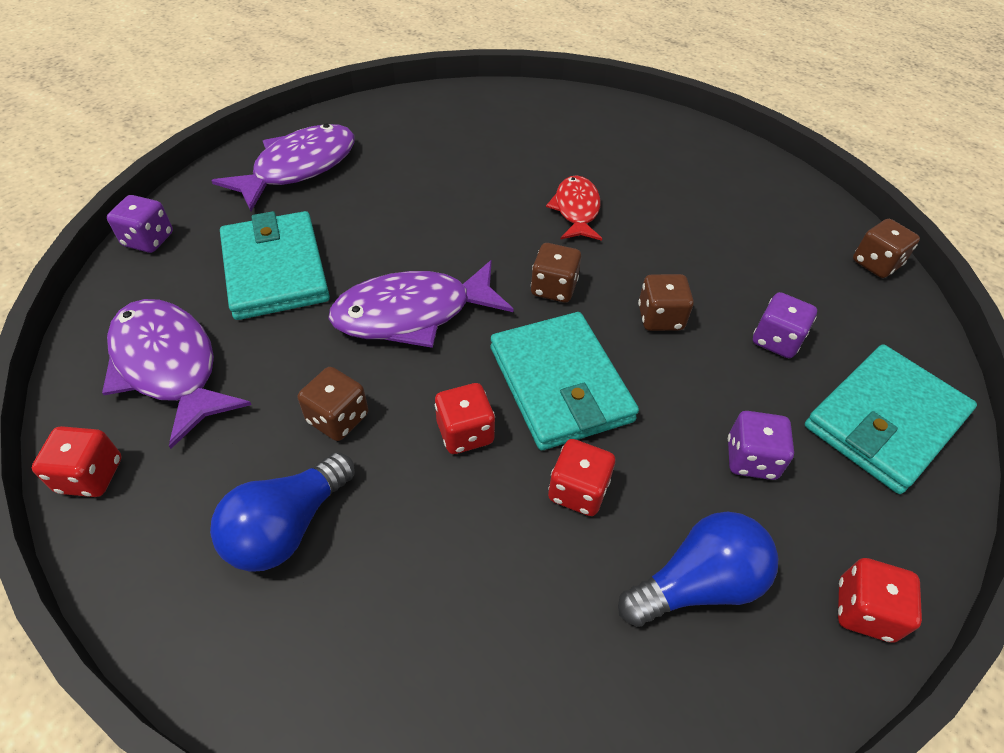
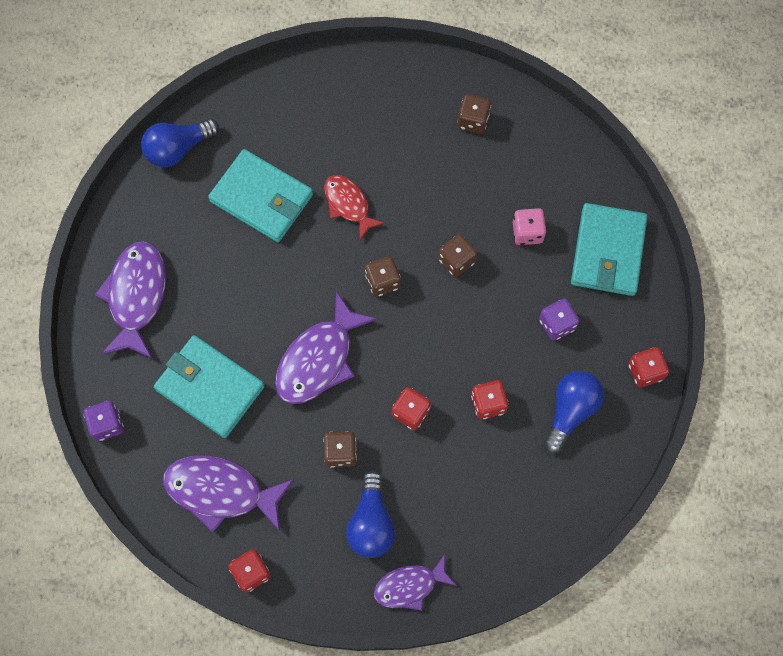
camera: 35 degrees left, 20 degrees up
(247, 658) = (410, 586): none -> purple fish
(453, 100) = (178, 149): none -> blue light bulb
(560, 384) = (435, 347): turquoise wallet -> turquoise wallet (262, 198)
(776, 340) = (527, 232): purple dice -> pink dice
(876, 264) = (551, 126): brown dice -> brown dice (473, 121)

